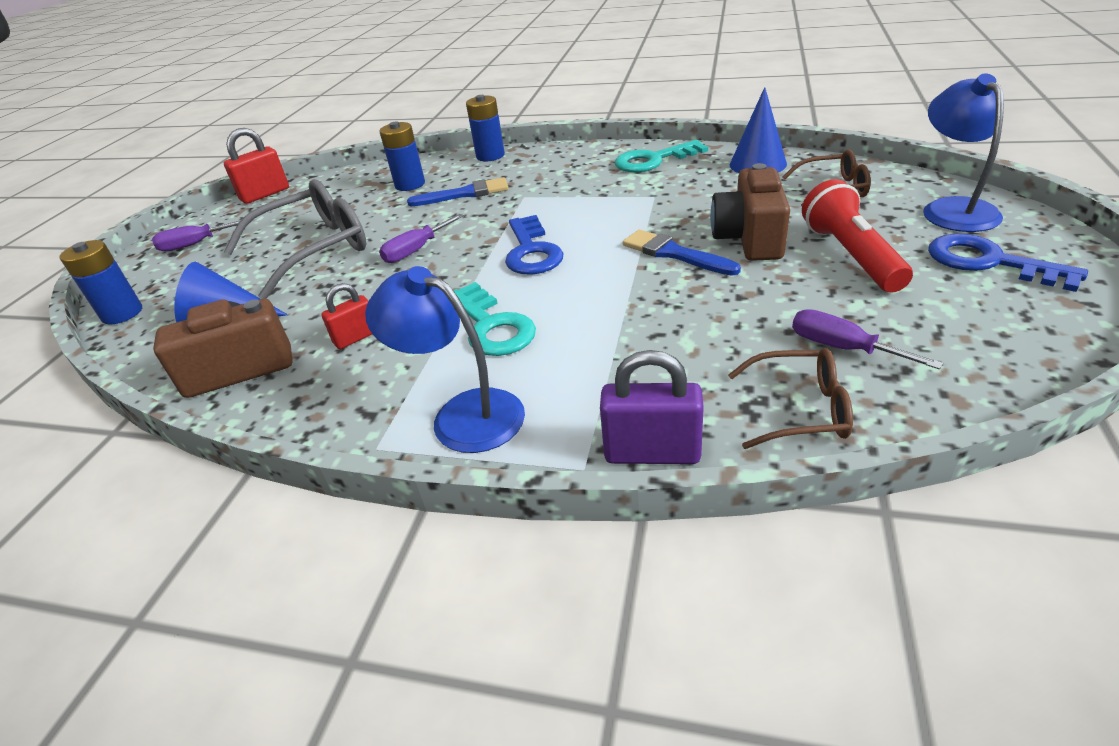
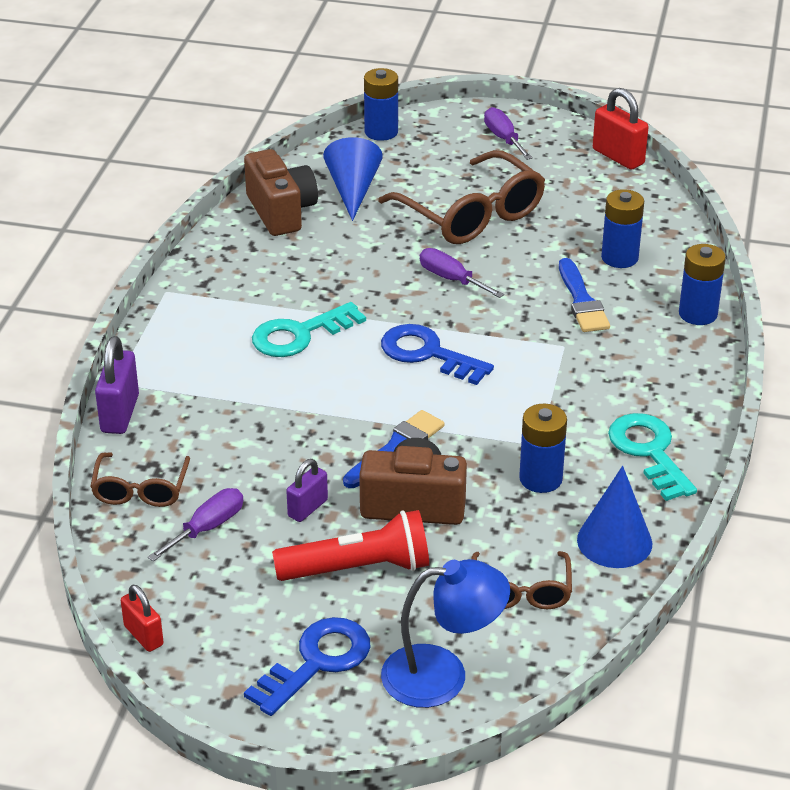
camera: 85 degrees right, 0 degrees up
(315, 249) = (472, 215): grey glasses -> brown glasses
(356, 337) = (305, 263): red padlock -> red padlock (143, 635)
(463, 414) = (189, 326): blue lamp -> none
(532, 251) = (428, 354): blue key -> blue key turned 45 degrees clockwise
(696, 192) = (540, 479): none -> blue battery
(780, 290) = (307, 508): none -> purple padlock

